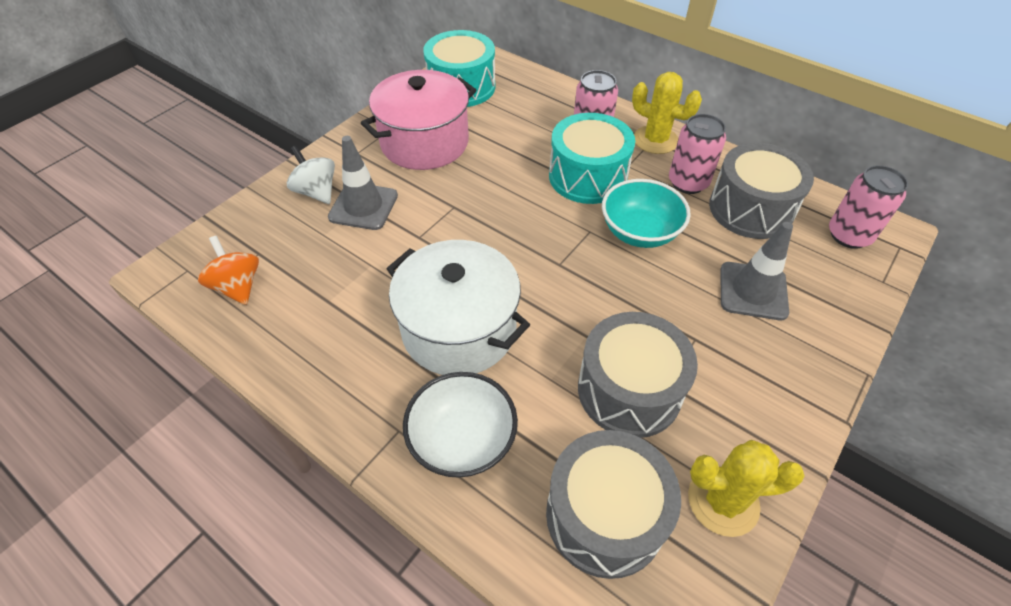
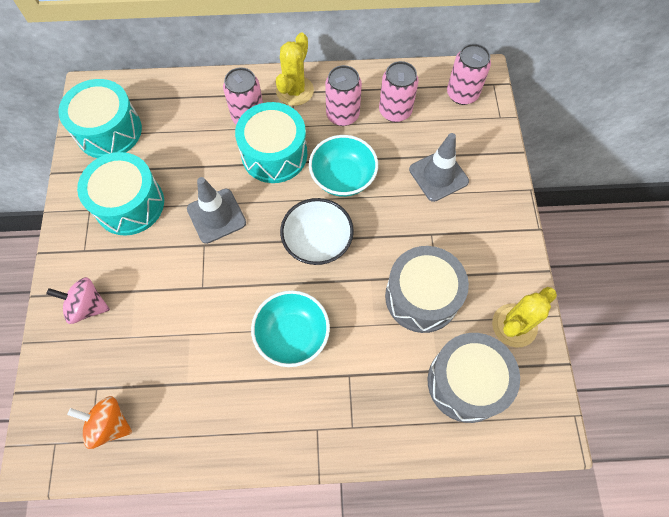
camera: 40 degrees left, 15 degrees up
(316, 192) = (87, 306): white spinning top -> pink spinning top
(363, 206) = (137, 292): grey traffic cone -> grey traffic cone (216, 216)
(424, 142) = (129, 204): pink pot -> turquoise drum
(459, 329) = (292, 335): white pot -> turquoise bowl
(462, 440) = (358, 404): white bowl -> white bowl (317, 242)
(655, 140) = (294, 91): yellow cactus -> yellow cactus turned 60 degrees counterclockwise
(751, 209) = (395, 111): grey drum -> pink can

